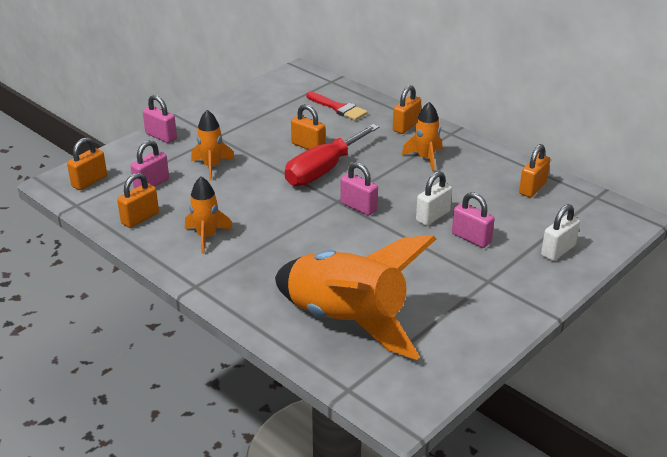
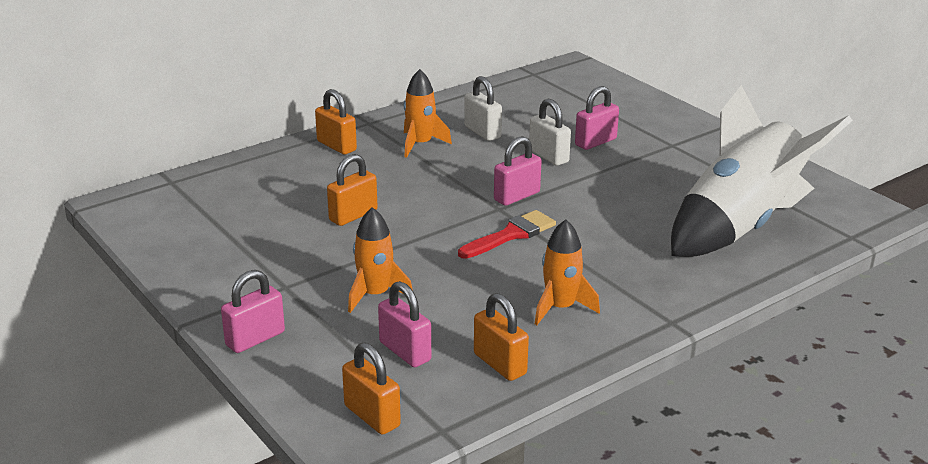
camera: 80 degrees left, 5 degrees down
(323, 170) = (421, 210): red screwdriver -> none
(338, 108) = (258, 184): red brush -> red brush (511, 235)
(347, 321) = (740, 226): orange rocket -> white rocket
(532, 188) = (507, 99): orange padlock -> none
(558, 251) = (624, 105): white padlock -> white padlock (482, 132)

